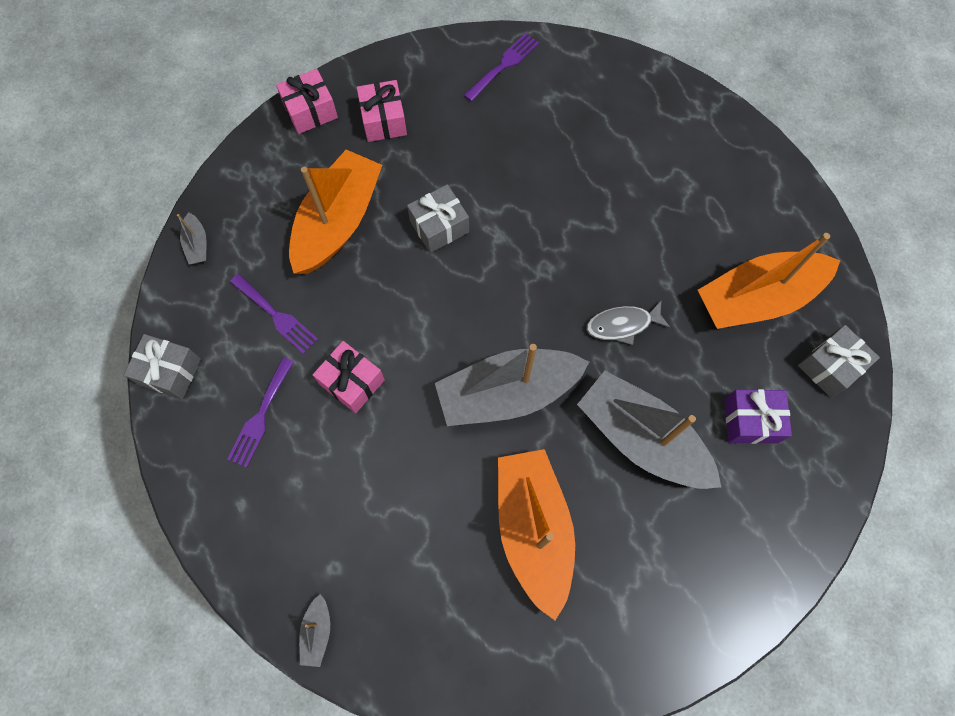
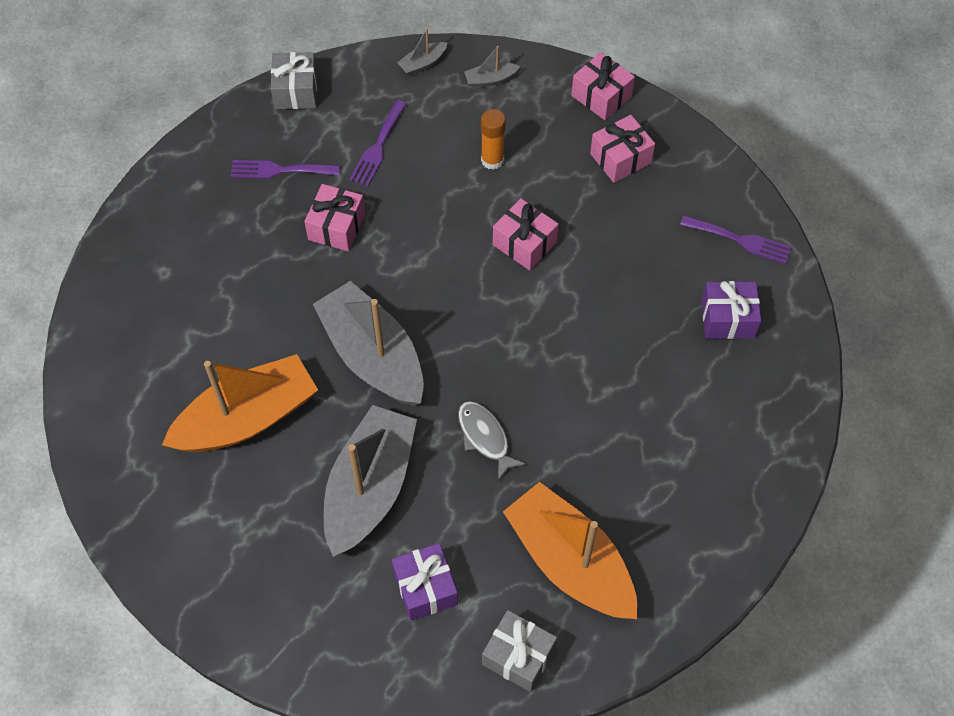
camera: 70 degrees right, 10 degrees down
(317, 632) = (106, 279): grey boat -> grey boat (490, 80)
(338, 222) = (492, 160): orange boat -> orange glue stick
(439, 226) = (524, 243): grey gift -> pink gift
(574, 102) = (727, 319): none -> purple gift

